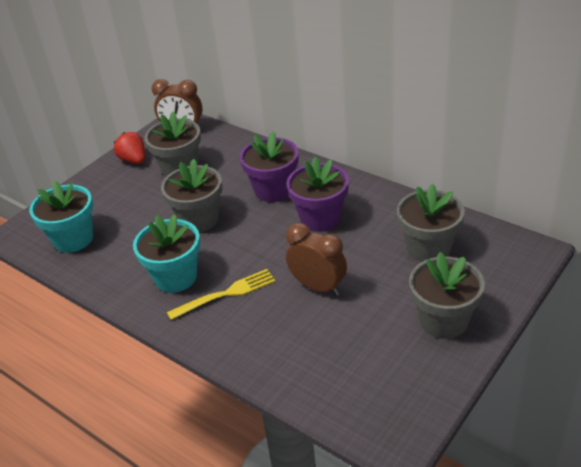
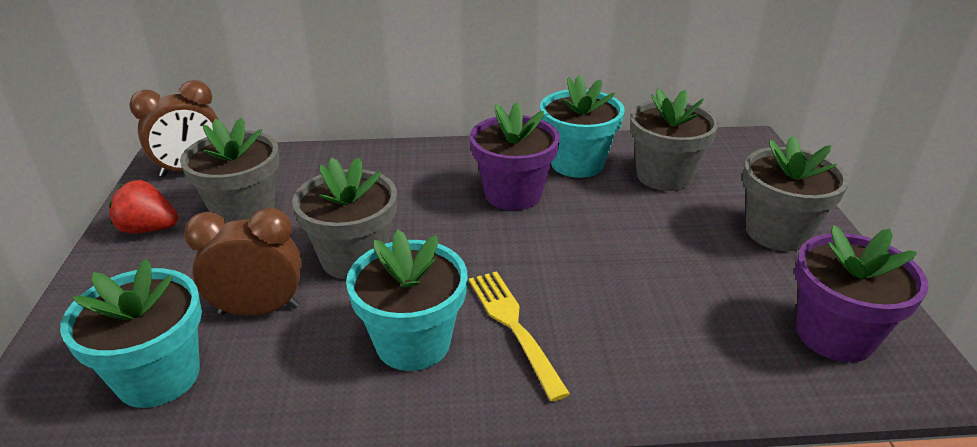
camera: 45 degrees left, 5 degrees down
(226, 294) = (514, 327): yellow fork -> yellow fork turned 45 degrees counterclockwise
(273, 190) = (414, 188): purple flower pot -> purple flower pot (834, 335)
(318, 287) = (612, 262): brown clock -> brown clock (259, 310)
(385, 214) = (577, 163): none -> turquoise flower pot

